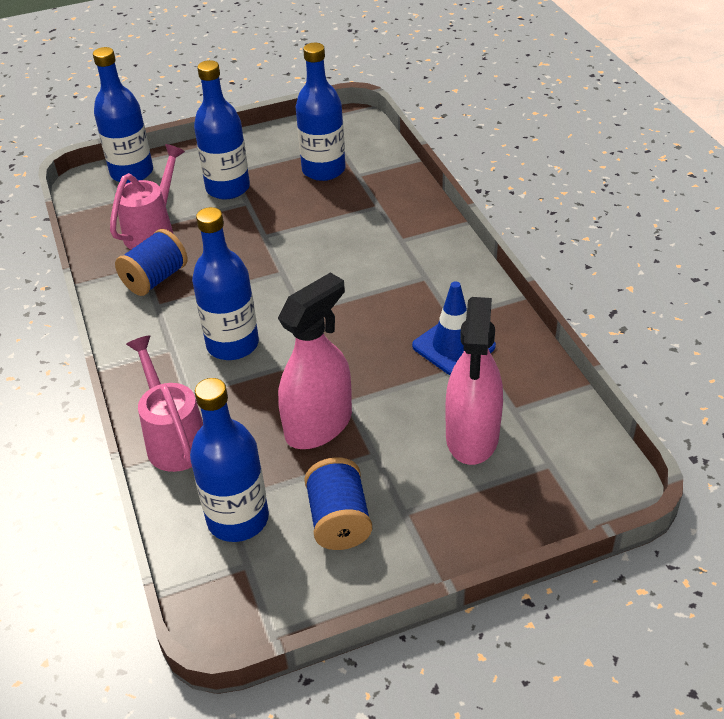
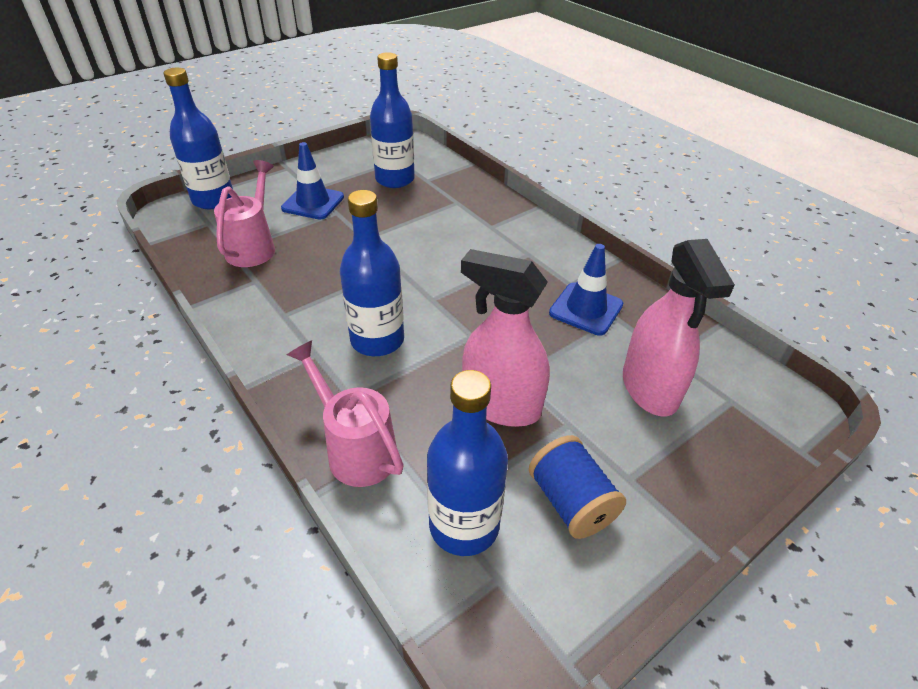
camera: 20 degrees left, 0 degrees up
(155, 279) = (272, 290): blue spool -> none
(228, 188) = (313, 203): blue bottle -> blue traffic cone
(319, 425) = (501, 405): pink spray bottle -> pink spray bottle turned 90 degrees counterclockwise

